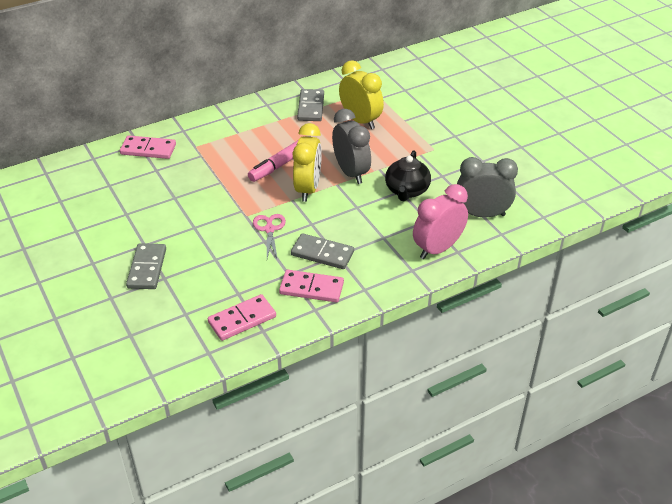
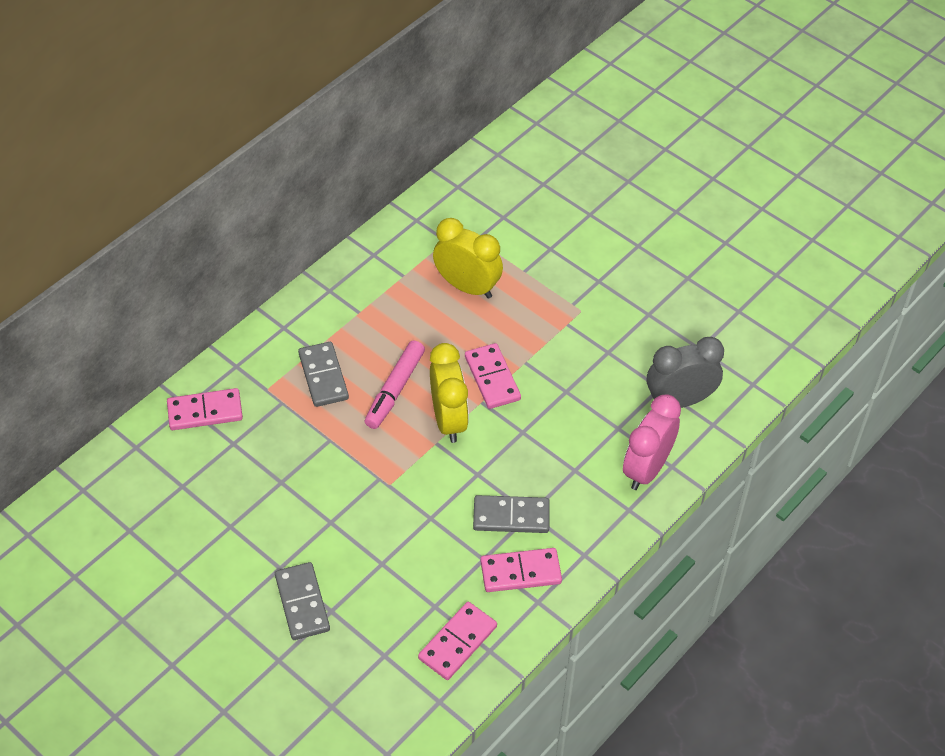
camera: 20 degrees left, 10 degrees up
(269, 229) = (429, 498): pink scissors -> none
(310, 107) = (391, 280): grey domino -> grey domino (323, 376)
(351, 172) = (492, 378): grey clock -> pink domino
(407, 190) = (574, 388): black teapot -> none

